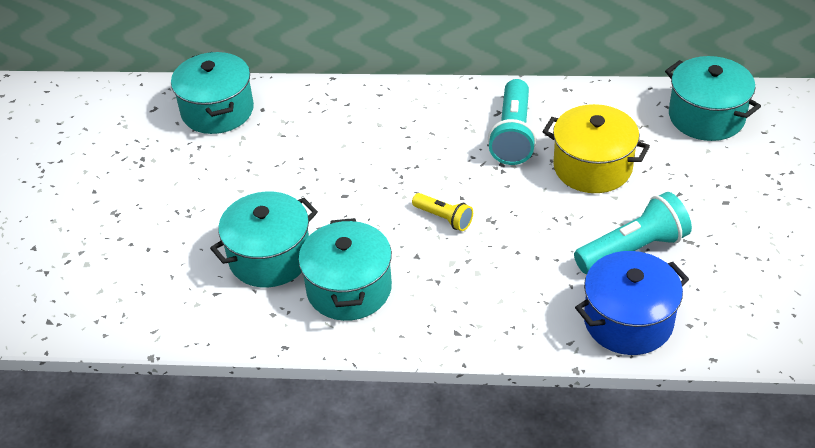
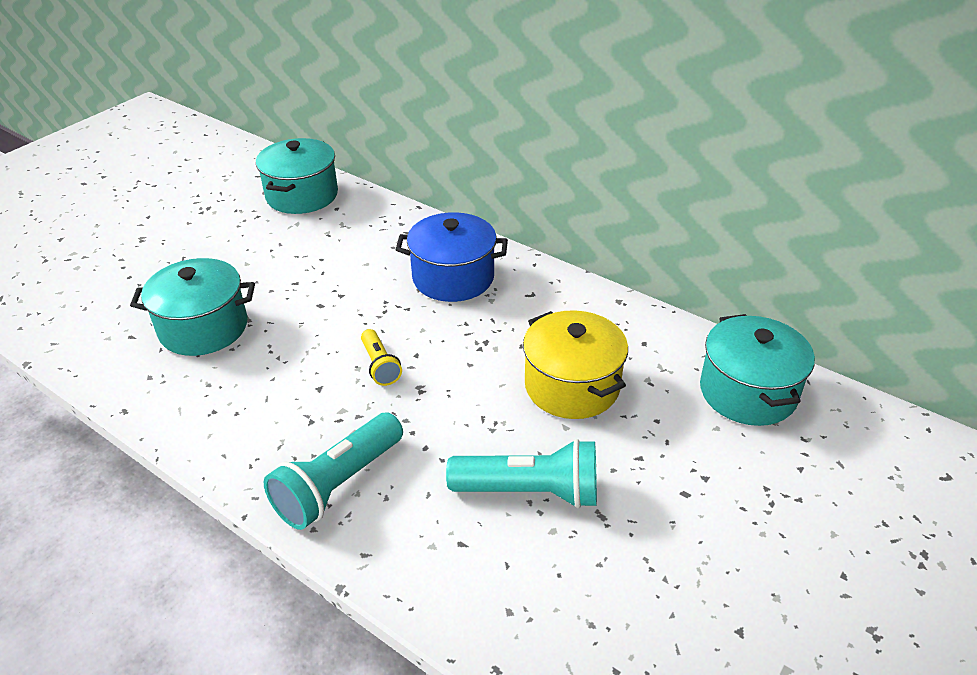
camera: 30 degrees right, 5 degrees down
(349, 289) = (231, 387): turquoise pot -> none
(513, 135) = (524, 320): turquoise flashlight -> turquoise flashlight (338, 484)
(628, 321) = (447, 566): blue pot -> blue pot (453, 277)

